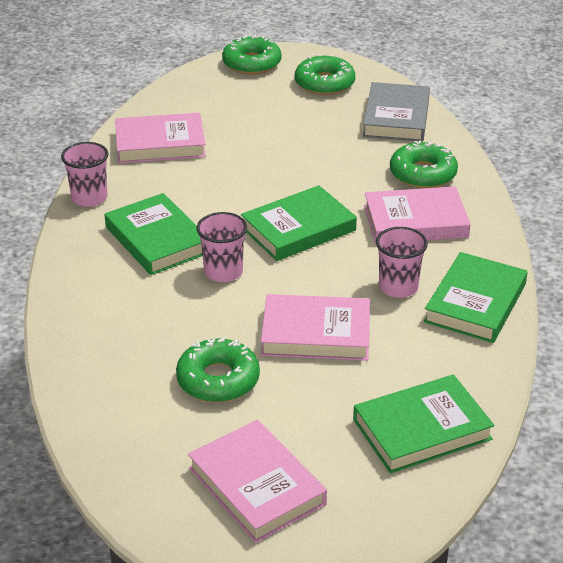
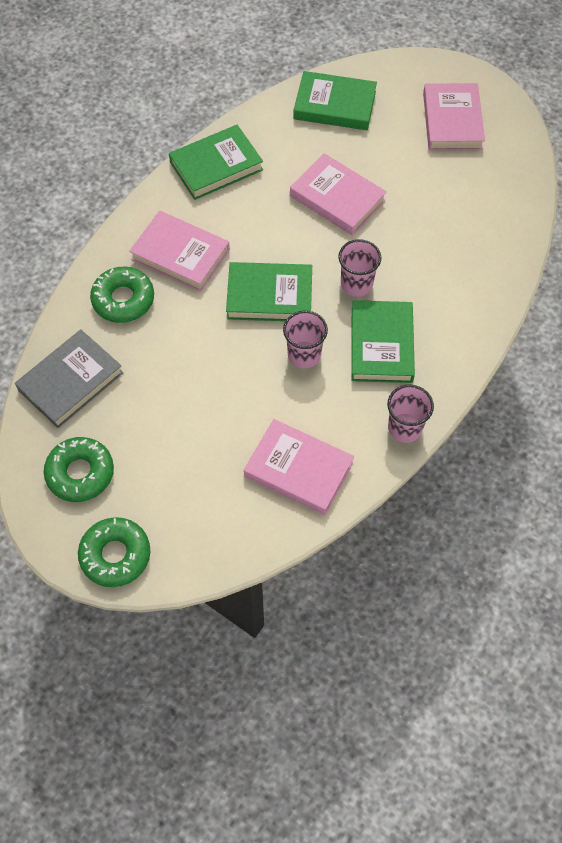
camera: 145 degrees left, 25 degrees up
(218, 380) = (425, 197): green donut -> none
(398, 287) = (251, 204): pink cup -> pink cup (304, 355)

